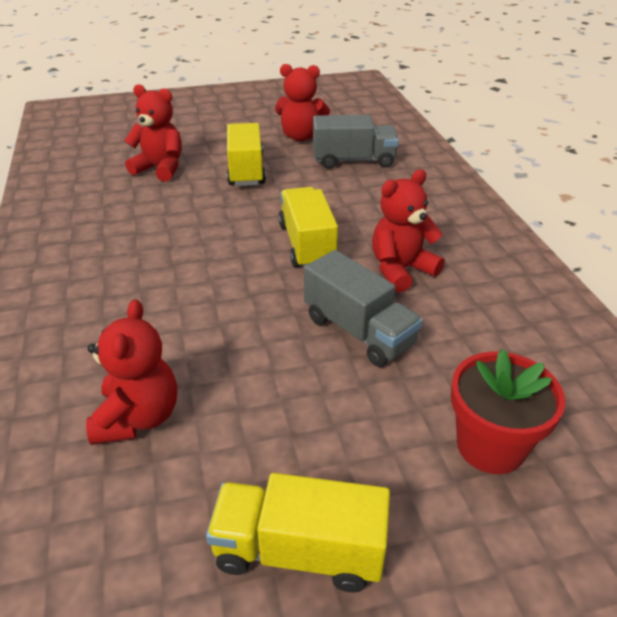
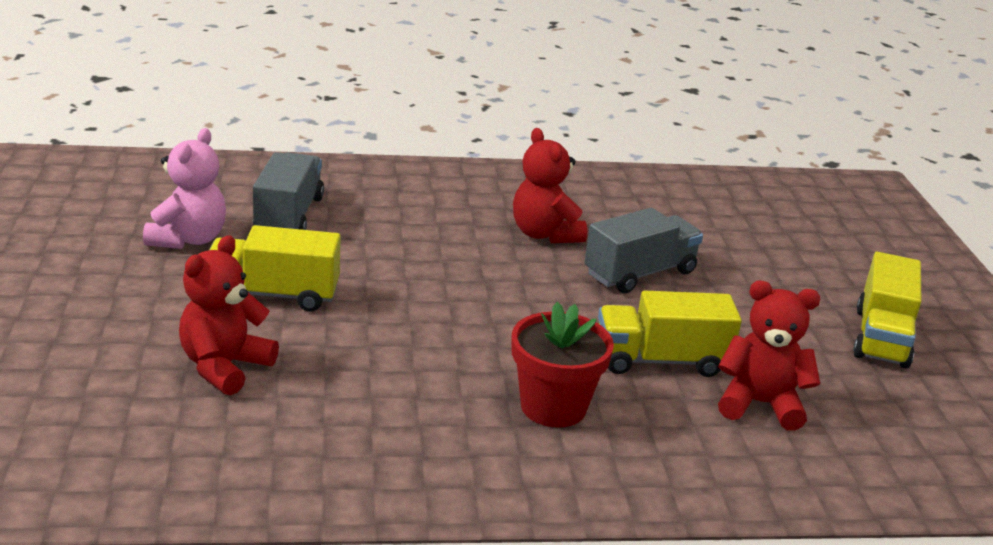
camera: 85 degrees left, 10 degrees down
(301, 136) = (188, 239): red teddy bear -> pink teddy bear
(307, 244) = (483, 277): yellow truck -> yellow truck (661, 360)
(490, 446) = (774, 246): red flower pot -> red flower pot (553, 407)

